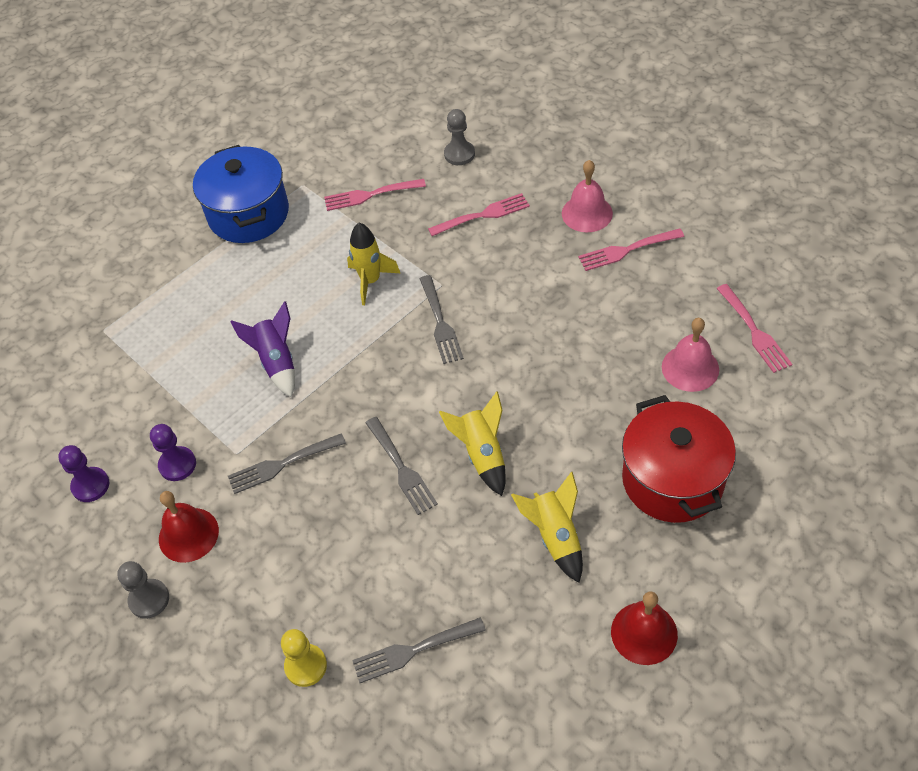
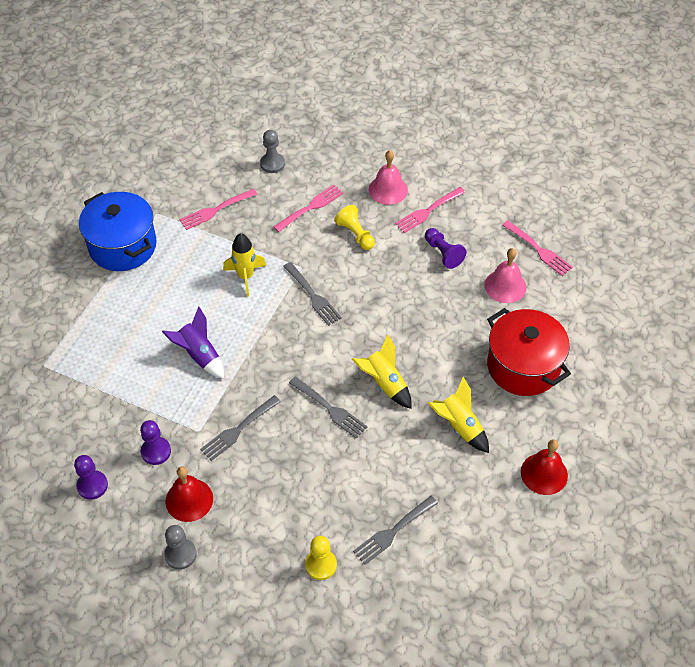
camera: 25 degrees left, 0 degrees up
(524, 259) = (355, 234): none -> yellow pawn
(625, 307) = (443, 253): none -> purple pawn

